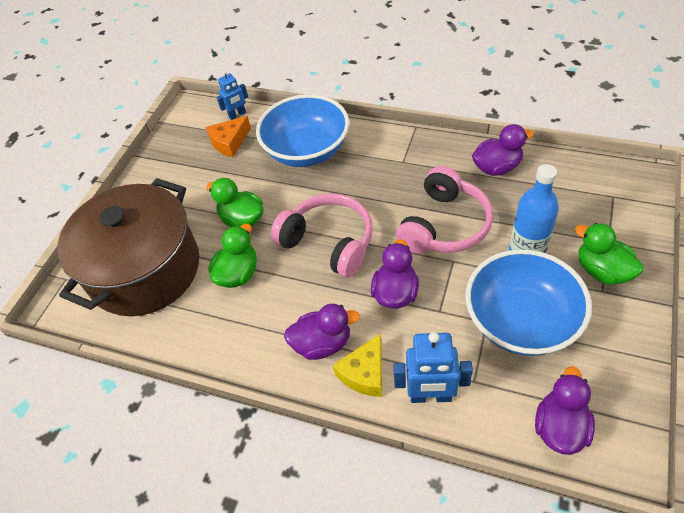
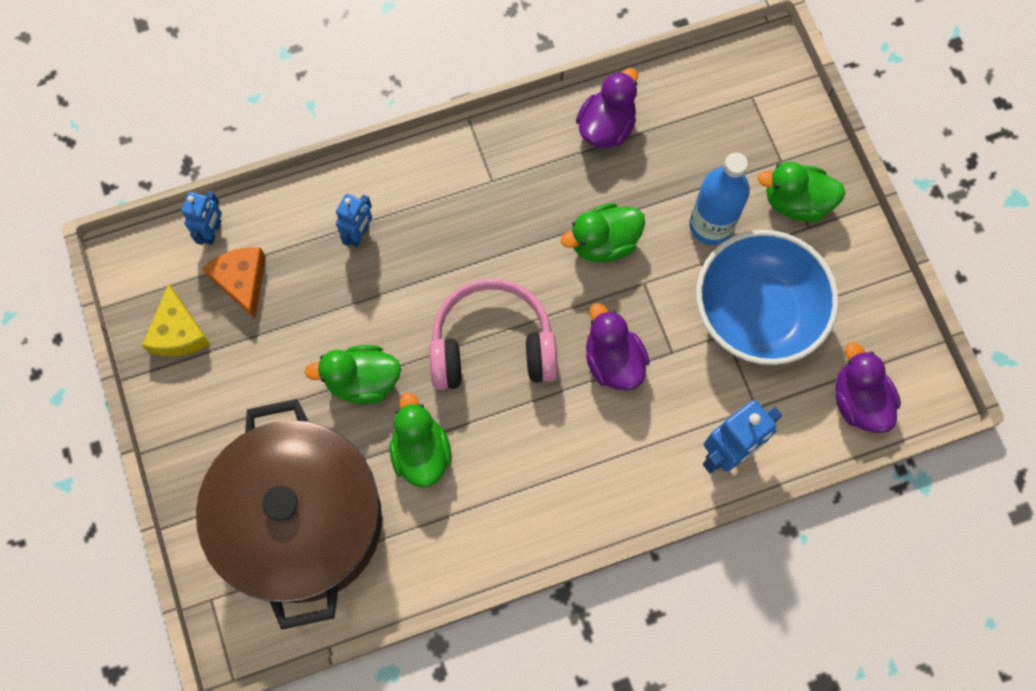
camera: 45 degrees left, 20 degrees up
(229, 142) = (242, 281): orange cheese -> orange cheese turned 150 degrees clockwise
(307, 151) = (359, 234): blue bowl -> blue robot
(322, 343) = (583, 469): purple duck -> none
(364, 373) = (650, 471): yellow cheese -> yellow cheese (178, 332)
(444, 225) = (603, 243): pink headphones -> green duck

